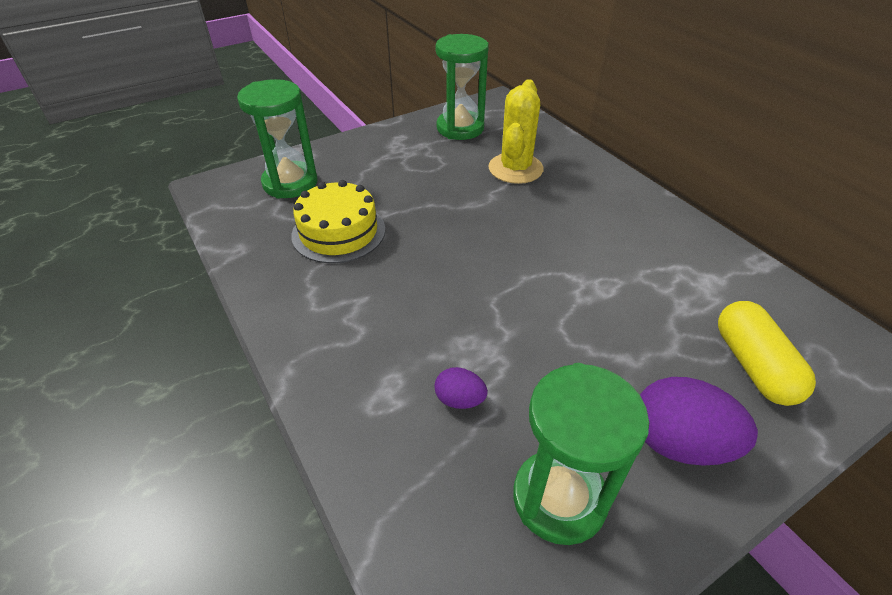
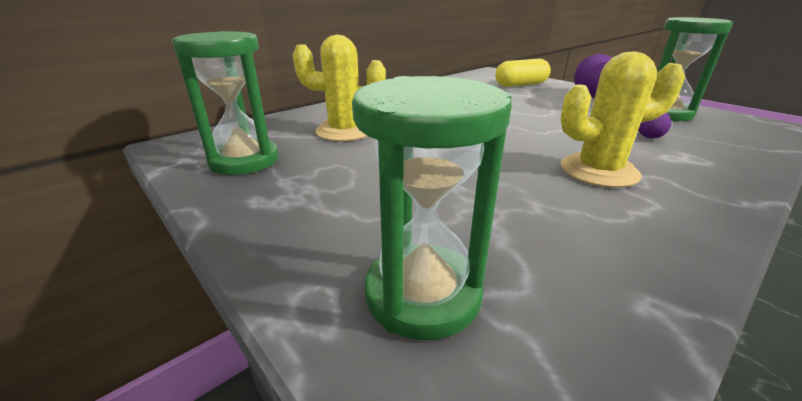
camera: 100 degrees left, 15 degrees down
(338, 232) = (521, 212): yellow cake -> none
(381, 300) = (598, 171): none -> yellow cactus

